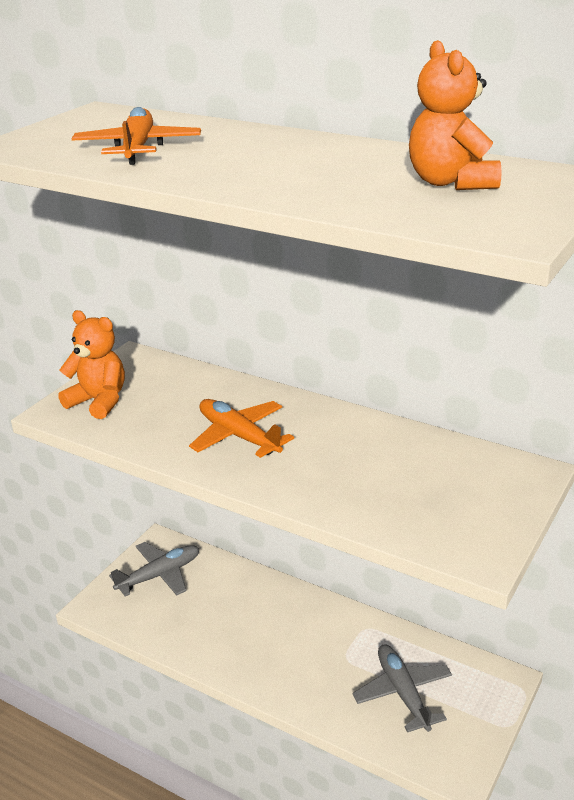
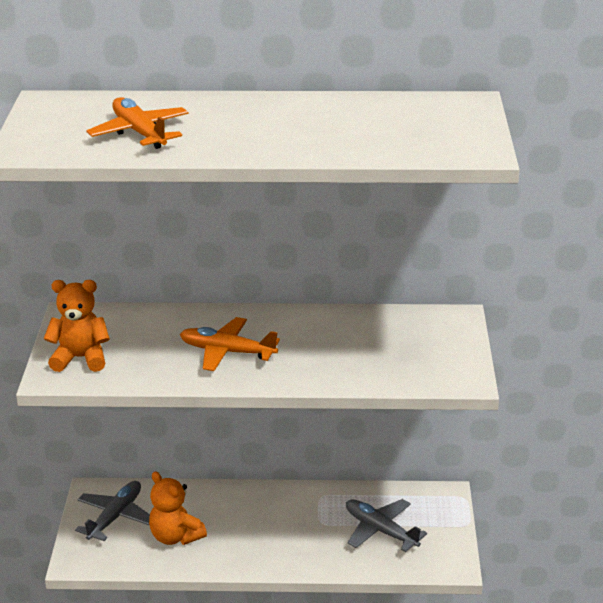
camera: 30 degrees left, 0 degrees up
(451, 183) = (403, 121): orange teddy bear -> orange teddy bear (175, 536)

